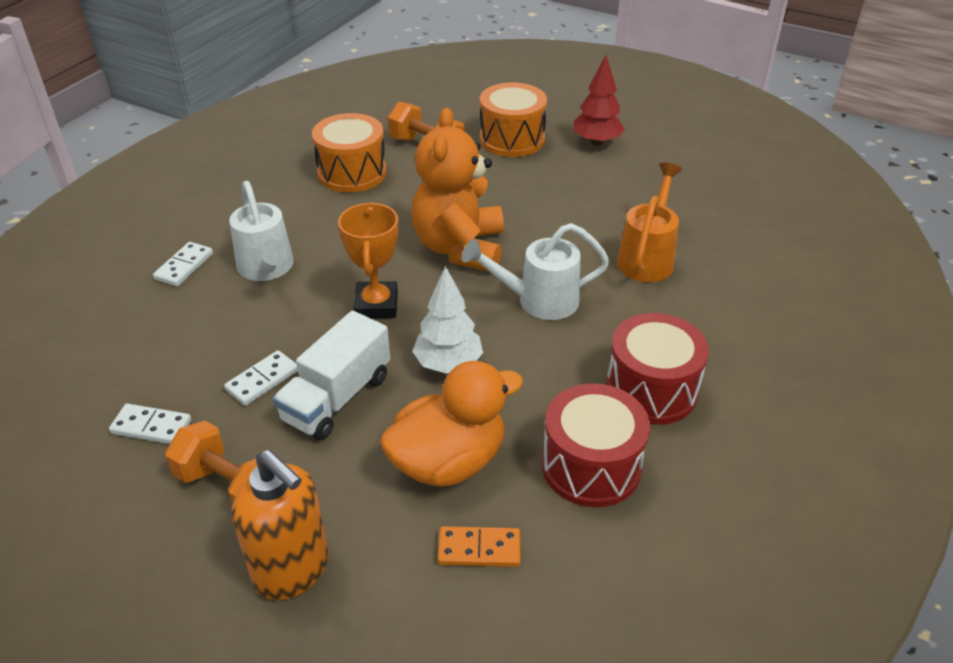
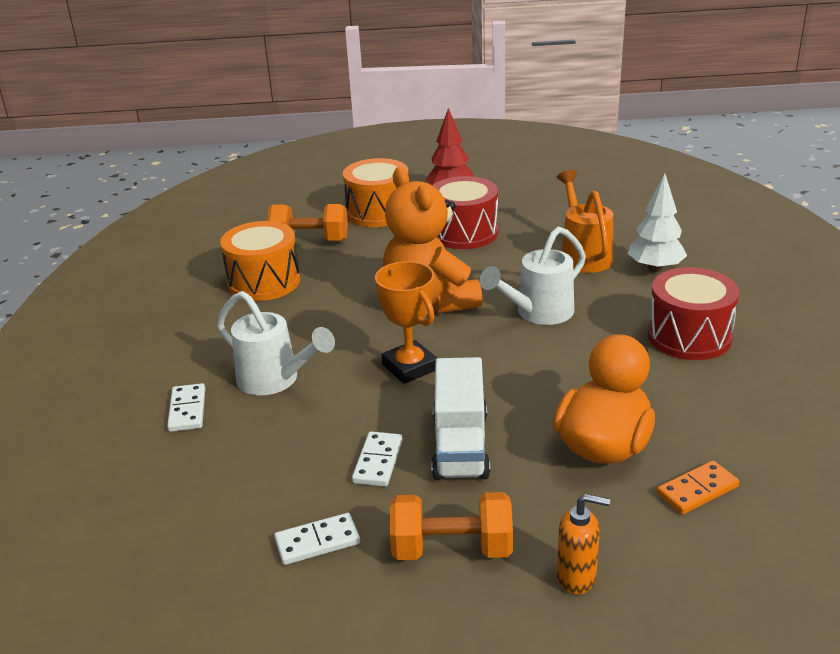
camera: 30 degrees left, 10 degrees down
(292, 570) = (577, 578): orange soap dispenser -> orange soap dispenser, size x0.58
(448, 364) = (522, 383): white tree -> white tree (655, 269)
(591, 466) = (708, 401): red drum -> red drum (464, 233)

